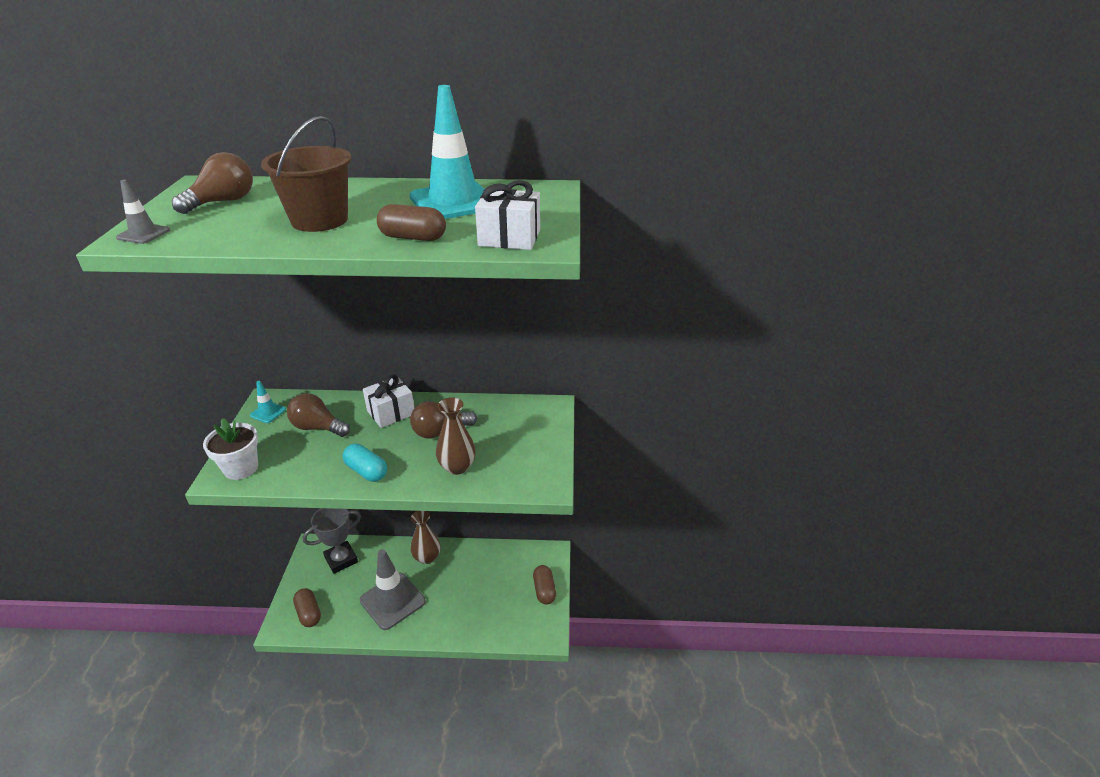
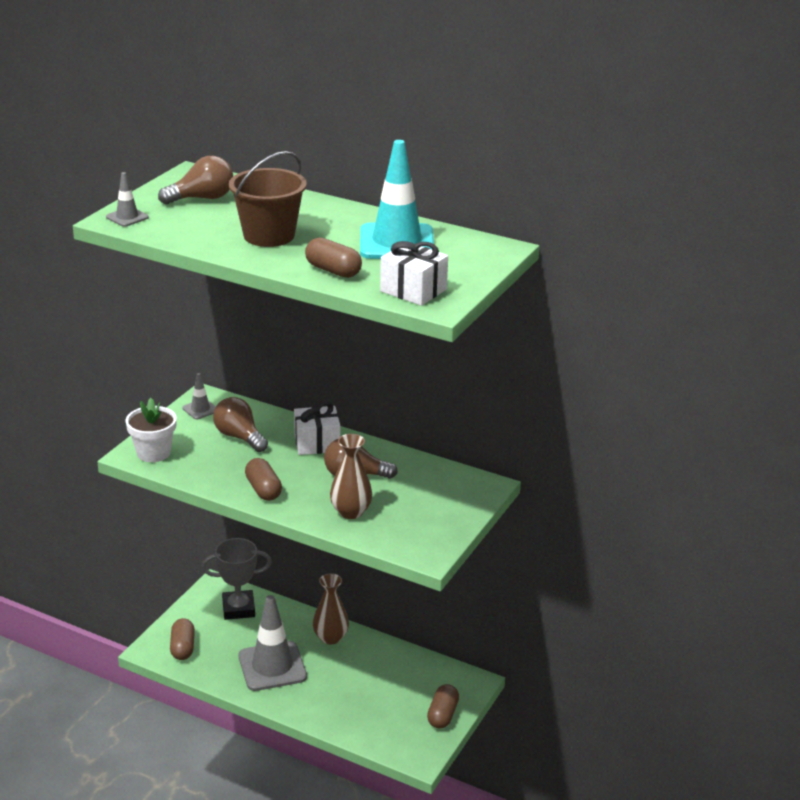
camera: 25 degrees right, 5 degrees down
(268, 412) = (200, 409): turquoise traffic cone -> grey traffic cone
(366, 471) = (263, 489): turquoise capsule -> brown capsule

